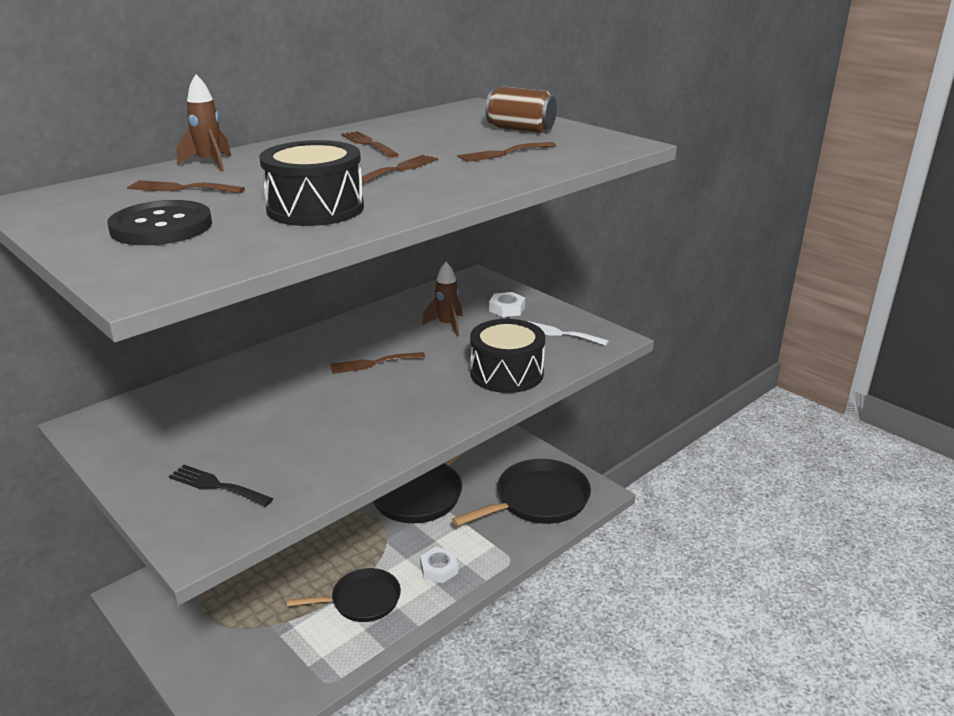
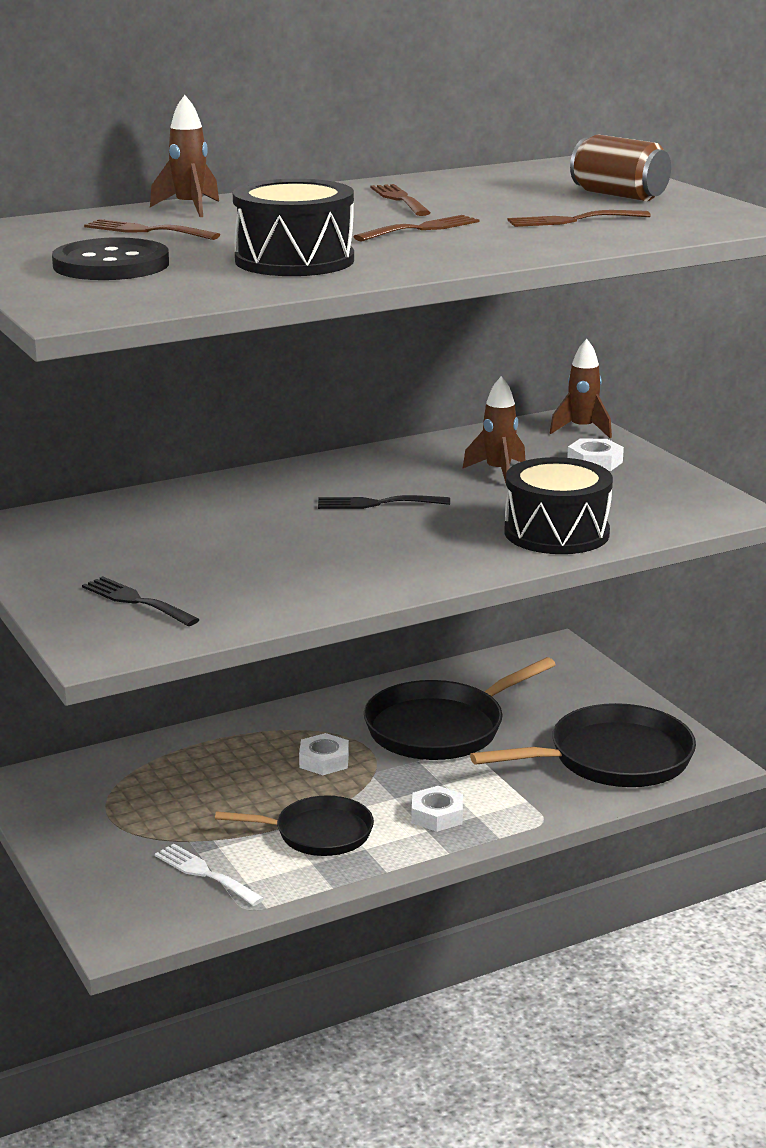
camera: 15 degrees right, 5 degrees down
(350, 535) = (324, 760): none -> white nut
(373, 363) = (376, 503): brown fork -> black fork
(488, 284) = (582, 430): none -> brown rocket
(560, 333) = (658, 497): white fork -> white fork (205, 873)

